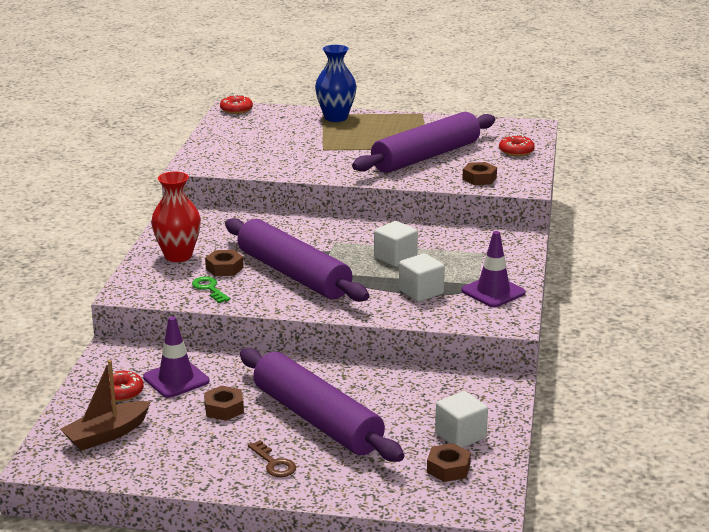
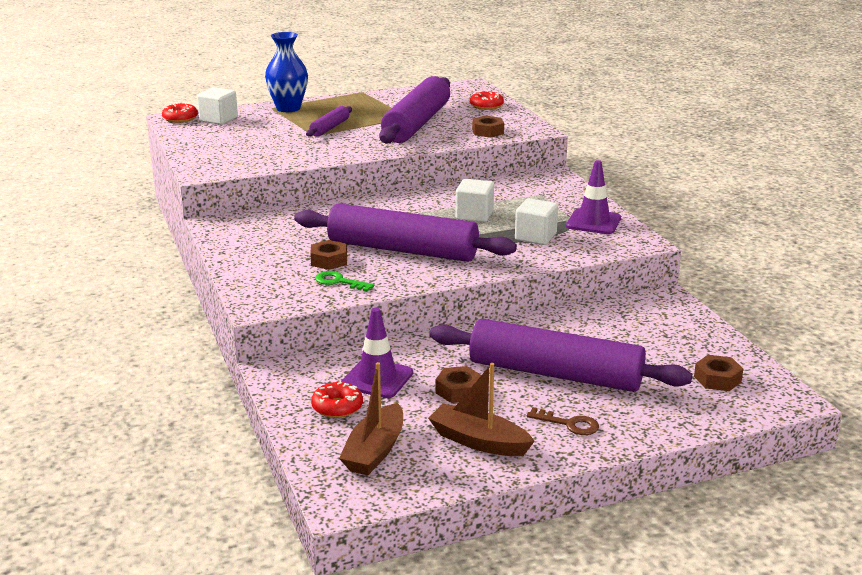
camera: 30 degrees left, 0 degrees up
(178, 256) = (267, 261): red vase -> none
(188, 453) = (479, 441): none -> brown boat
(345, 145) = (330, 128): none -> purple rolling pin
(460, 436) = (690, 349): white cube -> white cube (218, 119)

